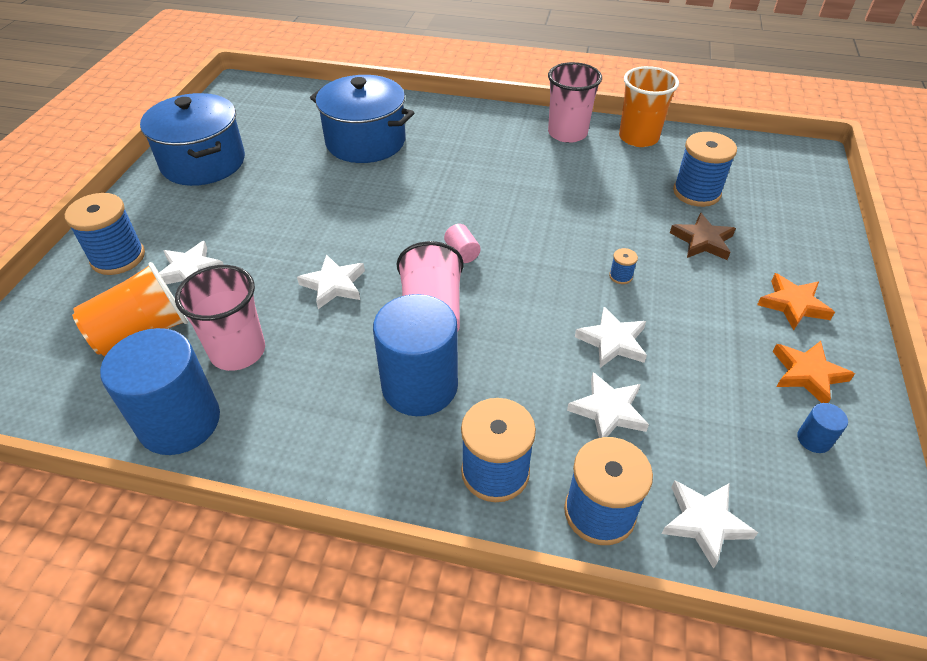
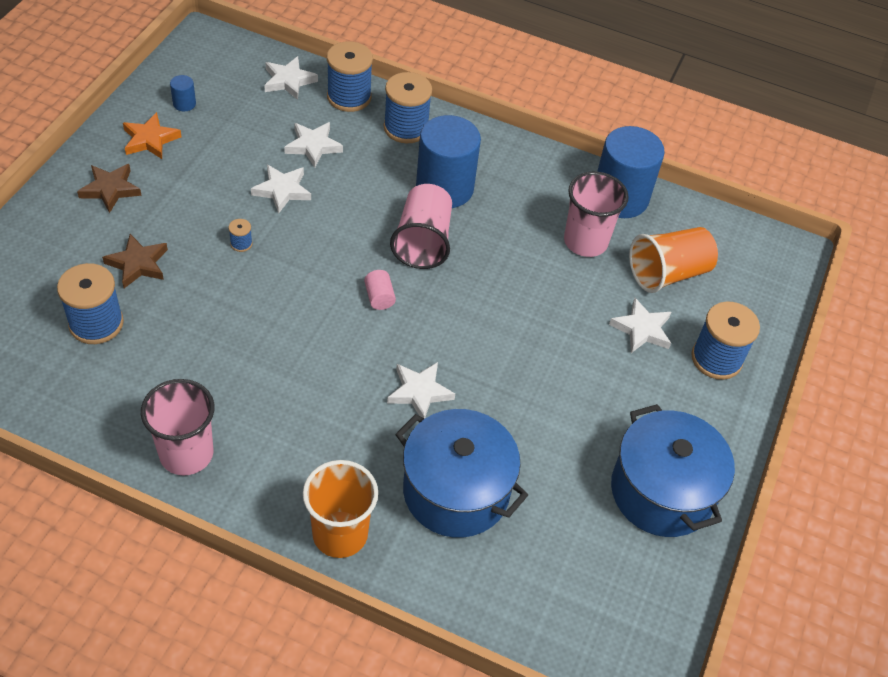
camera: 175 degrees left, 5 degrees up
(334, 285) = (506, 287): white star -> white star (419, 392)
(638, 138) = (99, 426): orange cup -> orange cup (340, 534)
(793, 304) = (110, 189): orange star -> brown star

